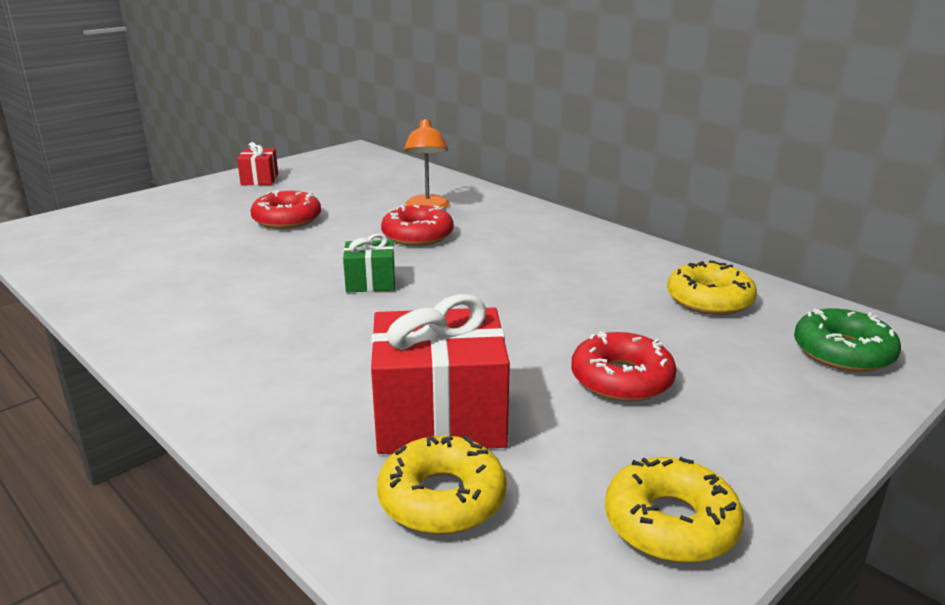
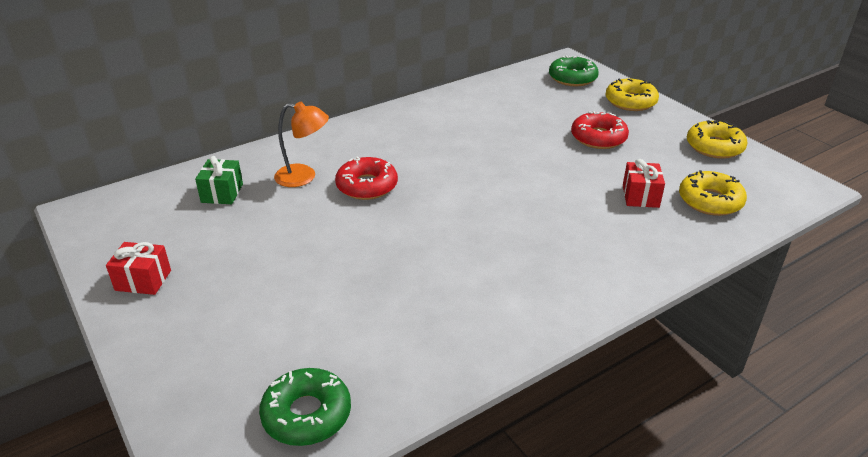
camera: 80 degrees left, 10 degrees up
(74, 248) = (307, 414): none -> green donut
(287, 219) = (291, 257): red donut -> none
(371, 282) = (455, 212): green gift -> green gift (222, 193)
(440, 418) = (640, 196): red gift -> red gift, size x0.52
(709, 300) = (509, 97): yellow donut -> yellow donut (630, 102)

